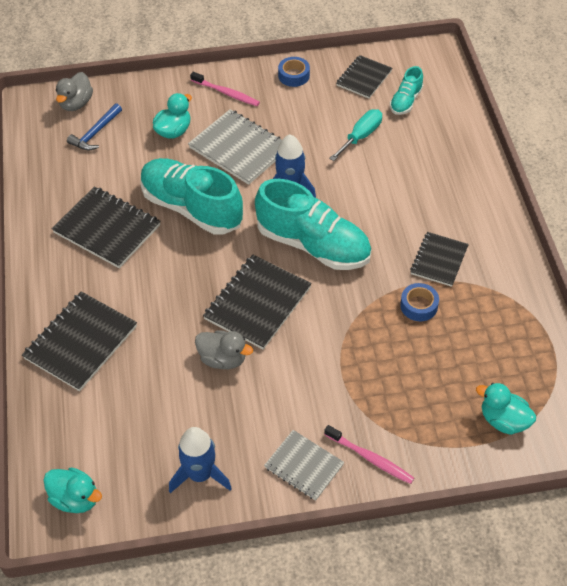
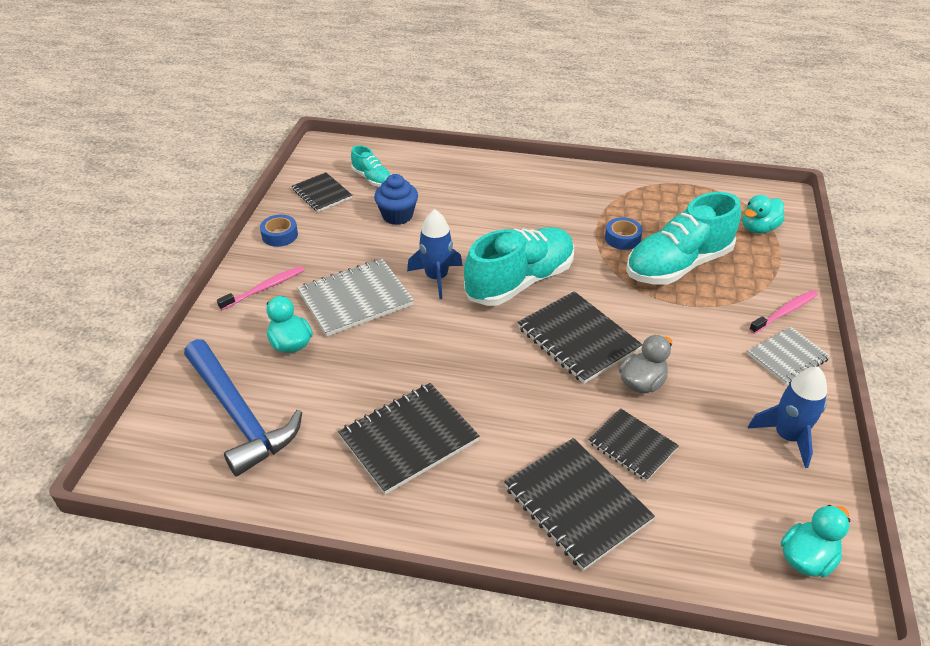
camera: 70 degrees left, 10 degrees down
(76, 103) = (170, 423): grey duck -> none
(95, 133) = (239, 415): blue hammer -> blue hammer, size x1.94
(191, 208) = (419, 357): turquoise shoe -> turquoise shoe (678, 265)
(361, 136) = (397, 216): turquoise screwdriver -> blue cupcake
(439, 260) = (575, 213): black notebook -> black notebook (632, 446)

